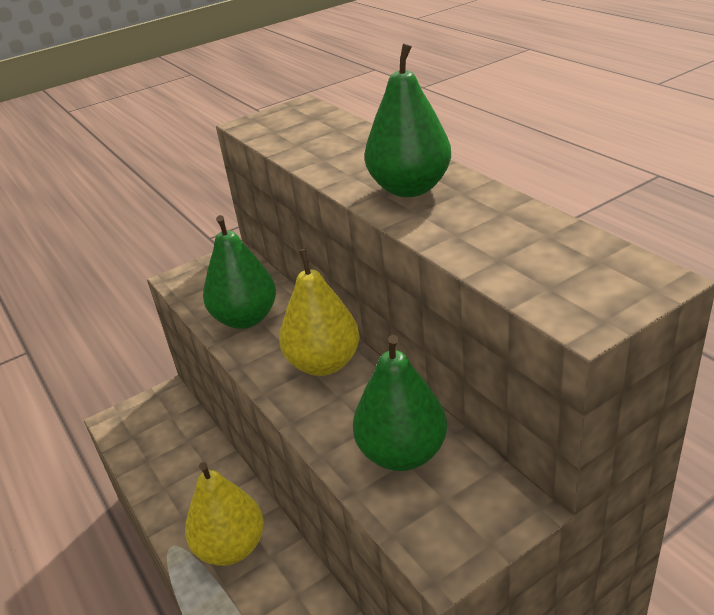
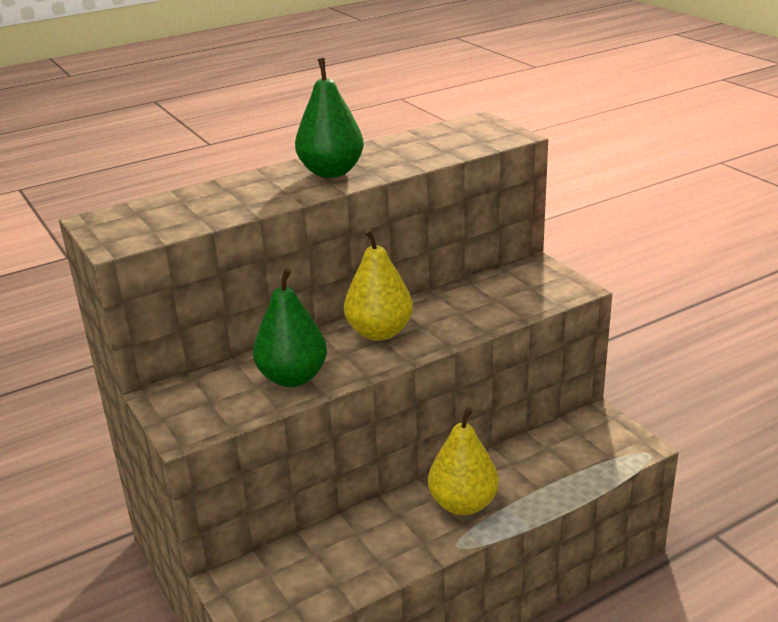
camera: 90 degrees left, 5 degrees down
(402, 453) = (489, 299): green pear -> none

